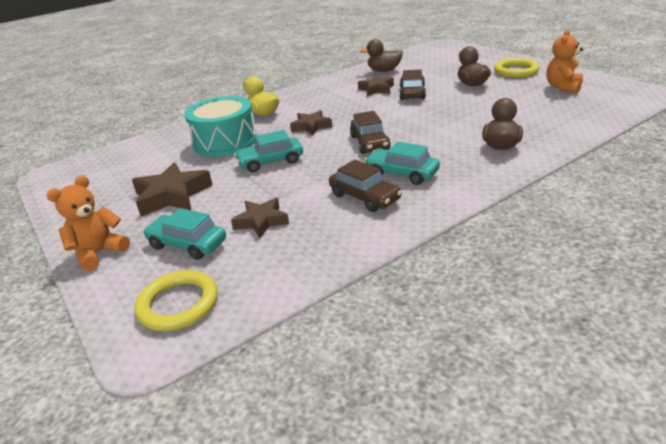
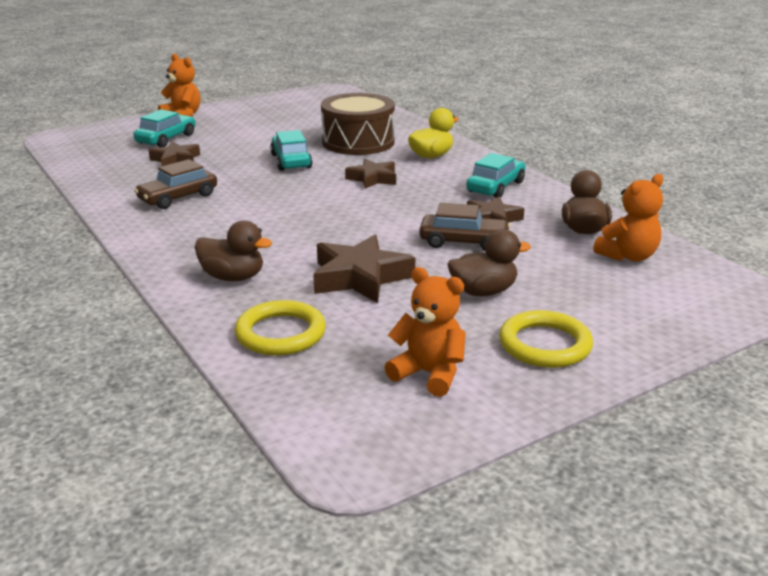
camera: 90 degrees right, 5 degrees down
(172, 195) = (253, 129): brown star -> brown star (360, 277)
(178, 304) = (93, 141): yellow ring -> yellow ring (280, 333)
(225, 141) = (358, 142): turquoise drum -> brown drum
(370, 143) = (302, 206): brown car -> none
(401, 173) = (211, 216): turquoise car -> turquoise car (495, 187)
(413, 62) = (628, 256): none -> orange teddy bear

